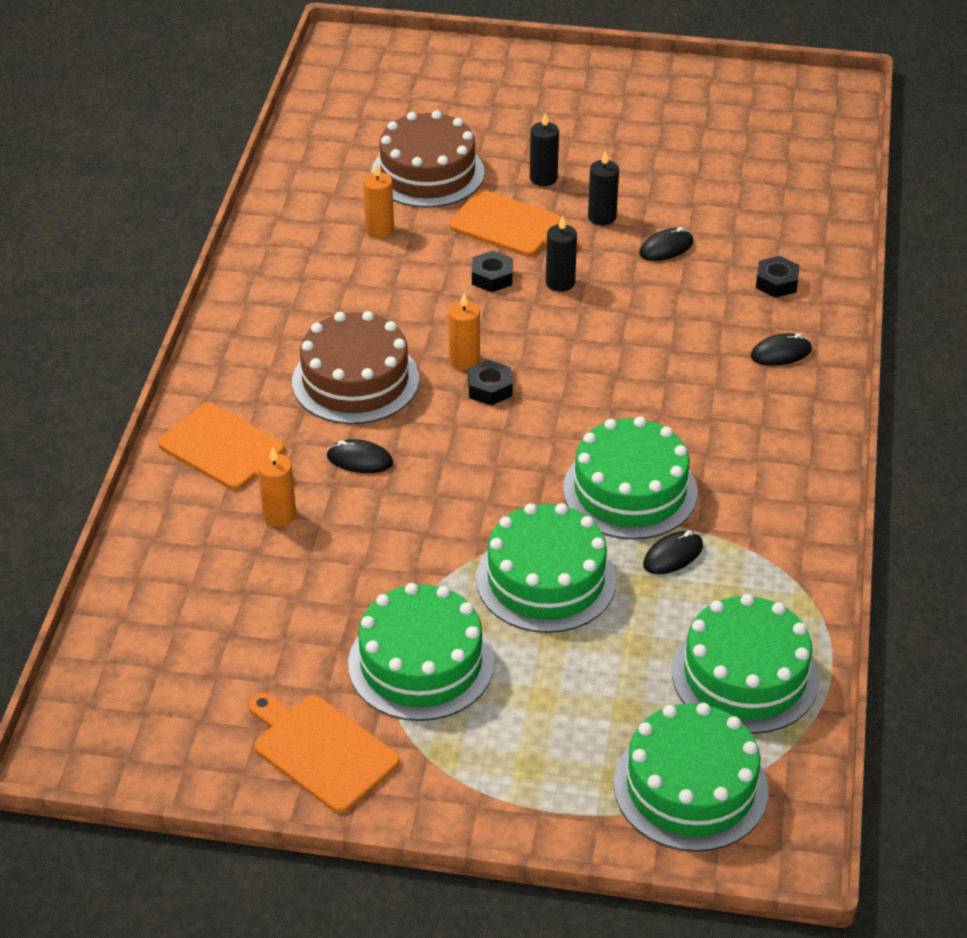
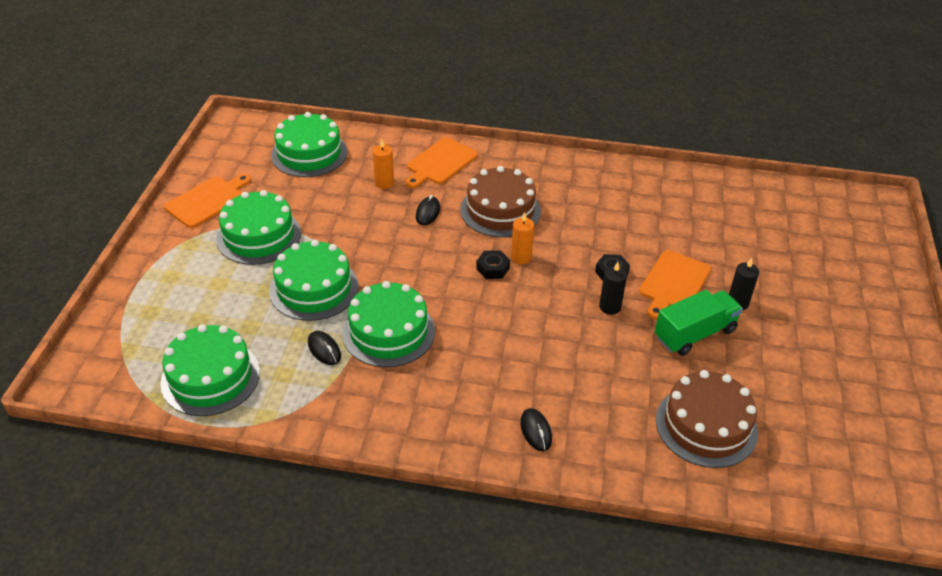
camera: 90 degrees right, 0 degrees up
(379, 229) = (657, 220): orange candle -> none
(427, 173) = (728, 243): brown cake -> brown cake (706, 426)
(602, 217) = (695, 334): black candle -> green truck
(666, 248) = (661, 370): black mouse -> none
(690, 787) = (131, 344): green cake -> green cake (309, 153)
(776, 282) = (626, 438): black nut -> none

